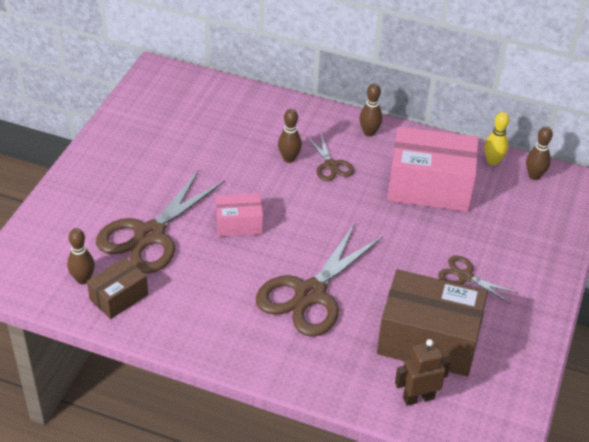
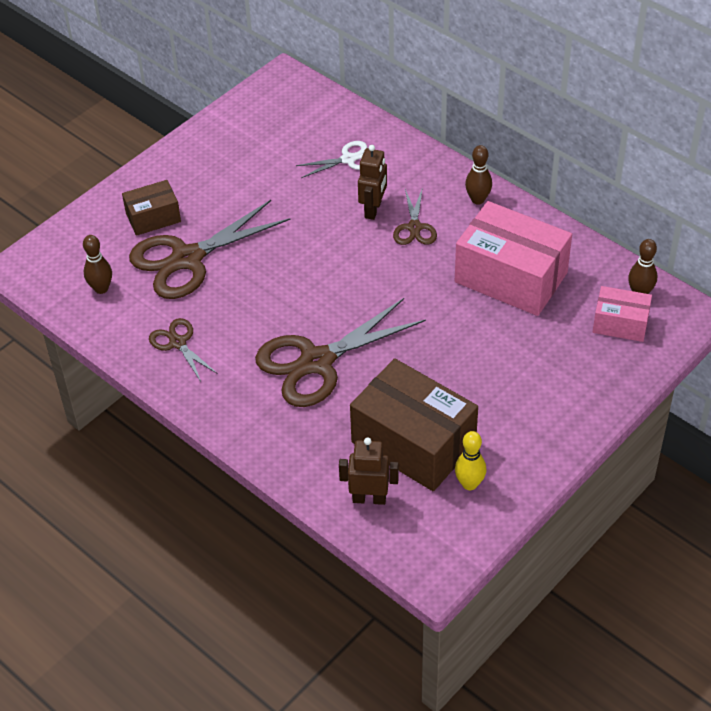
camera: 25 degrees right, 5 degrees up
(119, 297) = (126, 315): brown box -> brown box (153, 217)
(239, 224) = (283, 269): pink box -> pink box (620, 324)
(246, 123) = (348, 159): none -> white scissors
(289, 158) = (373, 209): brown bowling pin -> brown robot
(465, 276) = (492, 386): brown scissors -> brown scissors (178, 343)
(492, 161) = (601, 265): yellow bowling pin -> yellow bowling pin (469, 484)

